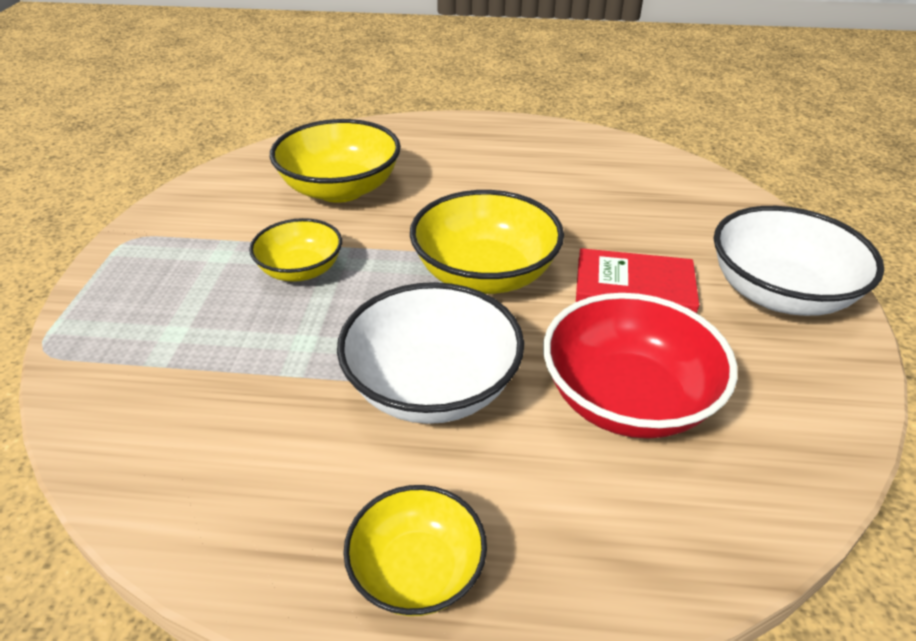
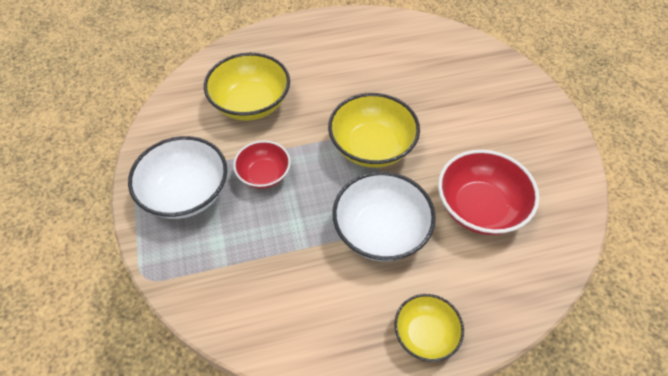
camera: 20 degrees left, 15 degrees up
(301, 270) = (264, 174): yellow bowl -> red bowl
(634, 285) = (455, 132): red book -> none
(779, 293) = (528, 116): white bowl -> white bowl (186, 193)

